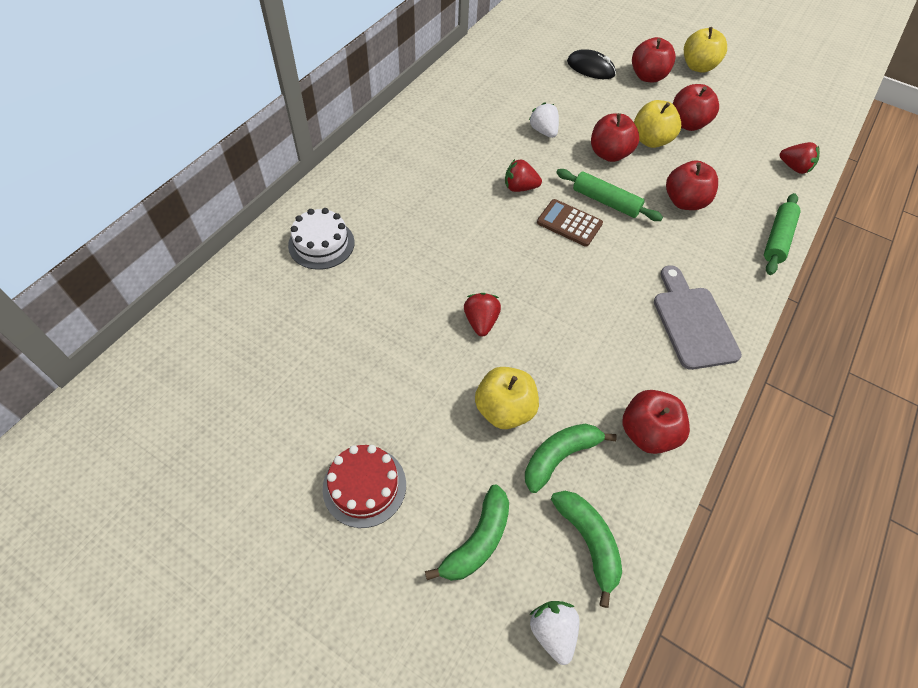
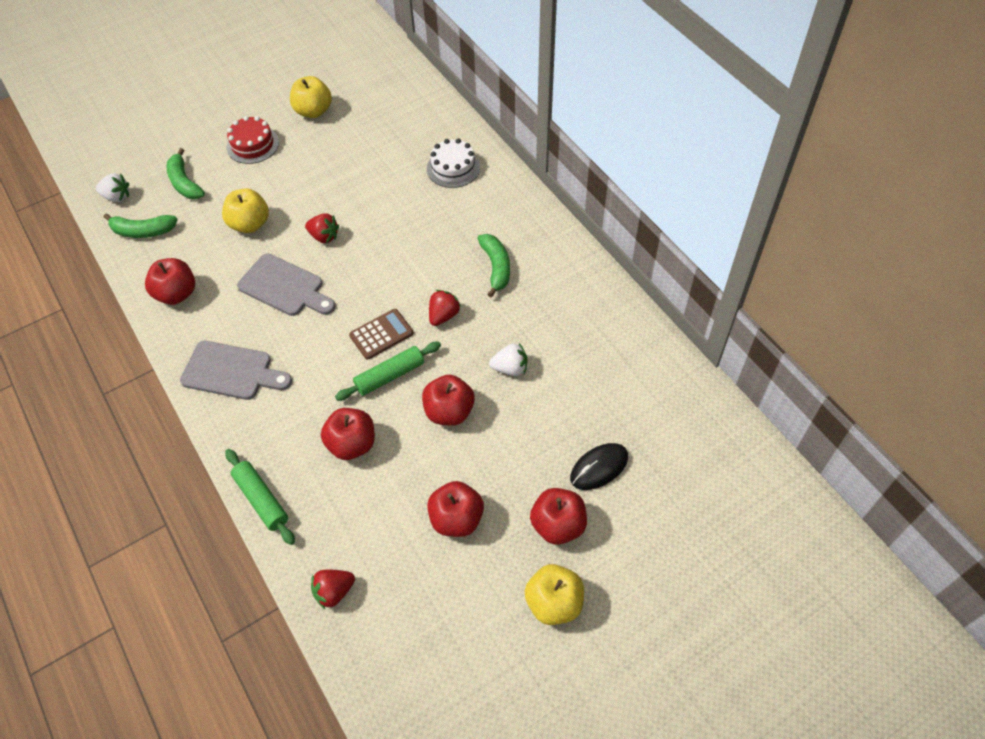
camera: 120 degrees right, 0 degrees up
(559, 456) = (199, 239): green banana -> green banana (496, 267)
(569, 326) = (284, 287): none -> grey cutting board
(650, 140) = (449, 463): yellow apple -> yellow apple (313, 111)

